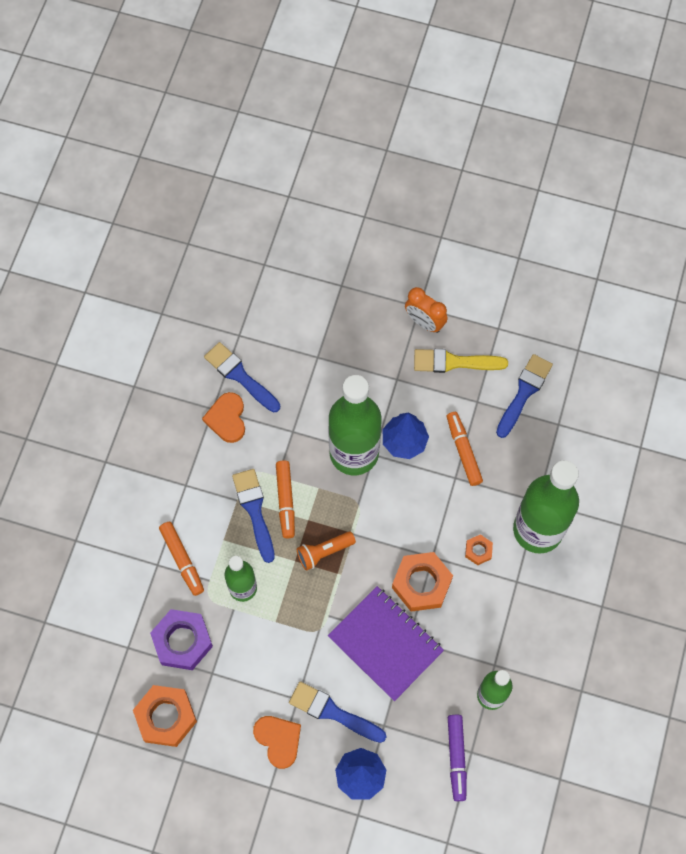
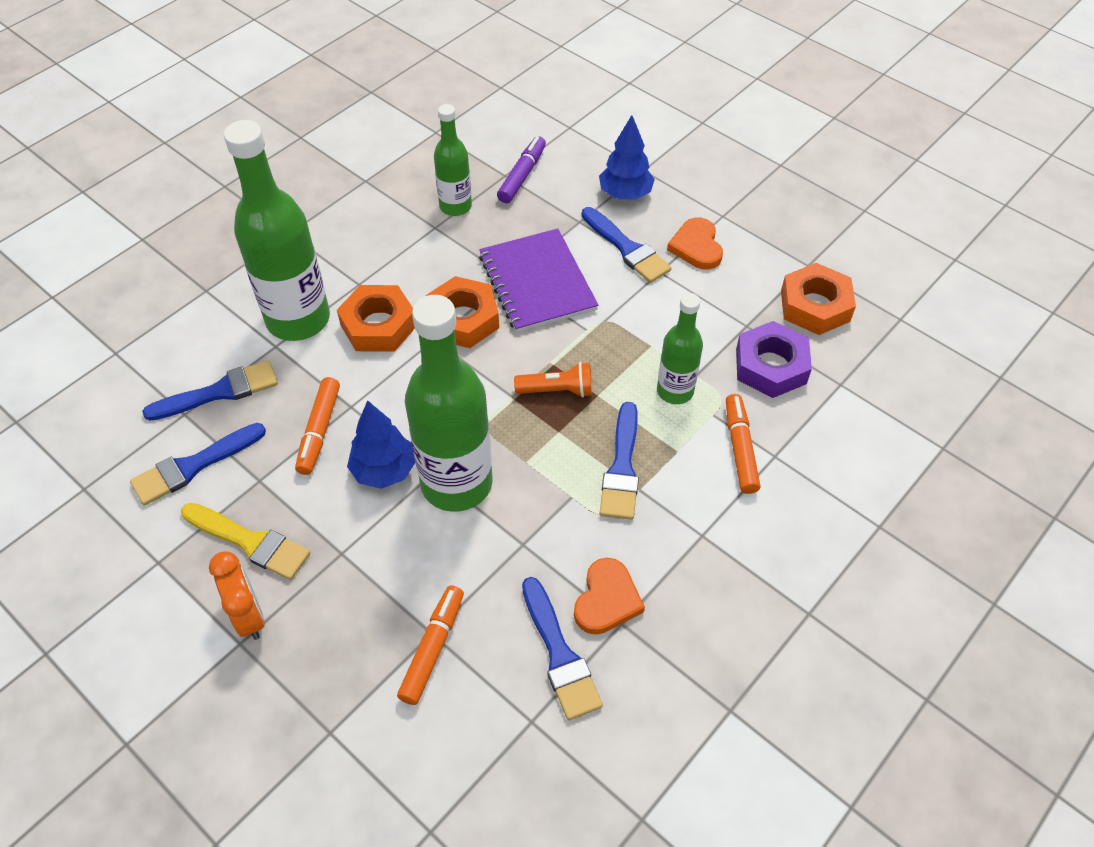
camera: 155 degrees left, 15 degrees down
(285, 501) = (576, 463): orange marker -> orange marker (433, 648)
(478, 551) = (378, 325): orange nut -> orange nut, size x2.03
(548, 449) = (219, 392): none -> blue brush

